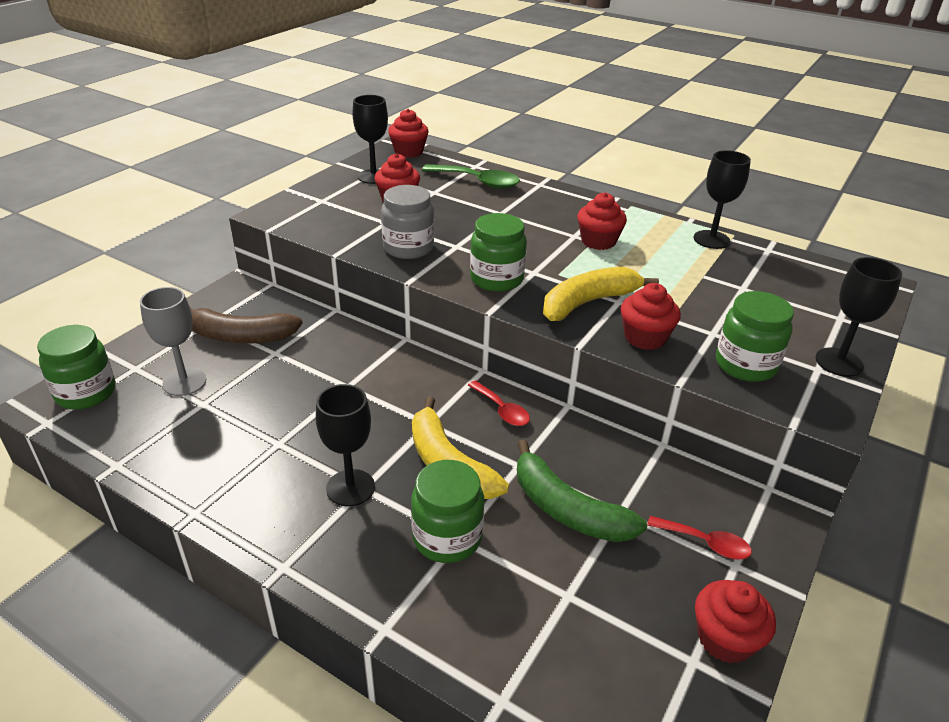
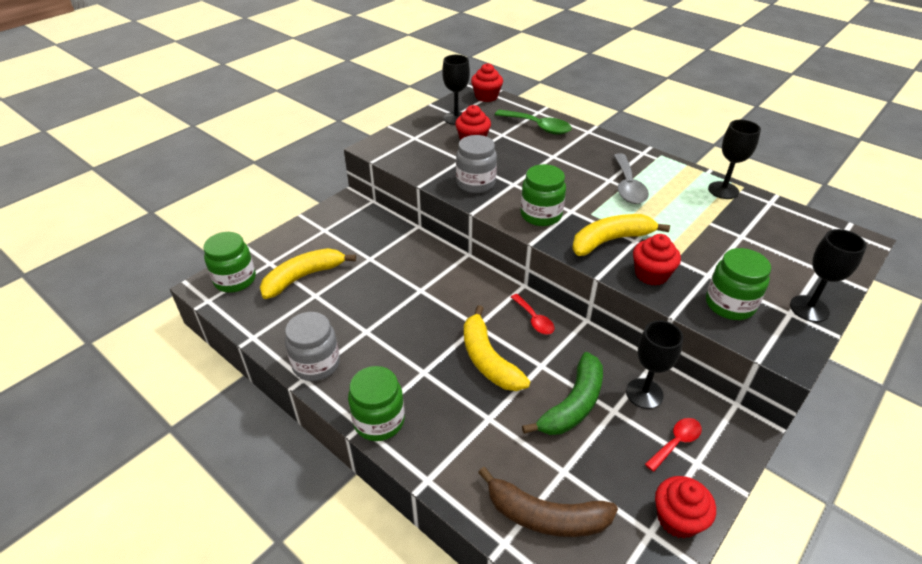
camera: 10 degrees right, 5 degrees up
(184, 382) = (303, 277): grey goblet -> yellow banana
(211, 492) = (316, 364): none -> grey jar
(240, 336) = (346, 243): brown banana -> brown banana (545, 516)
(350, 488) = (414, 371): black goblet -> black goblet (644, 393)
(447, 537) = (480, 417): green jar -> green jar (379, 421)
(567, 509) = (573, 404): green banana -> green banana turned 105 degrees counterclockwise
(598, 241) = (628, 186): red cupcake -> grey spoon
(705, 543) = (676, 442): red spoon -> red spoon turned 75 degrees counterclockwise

